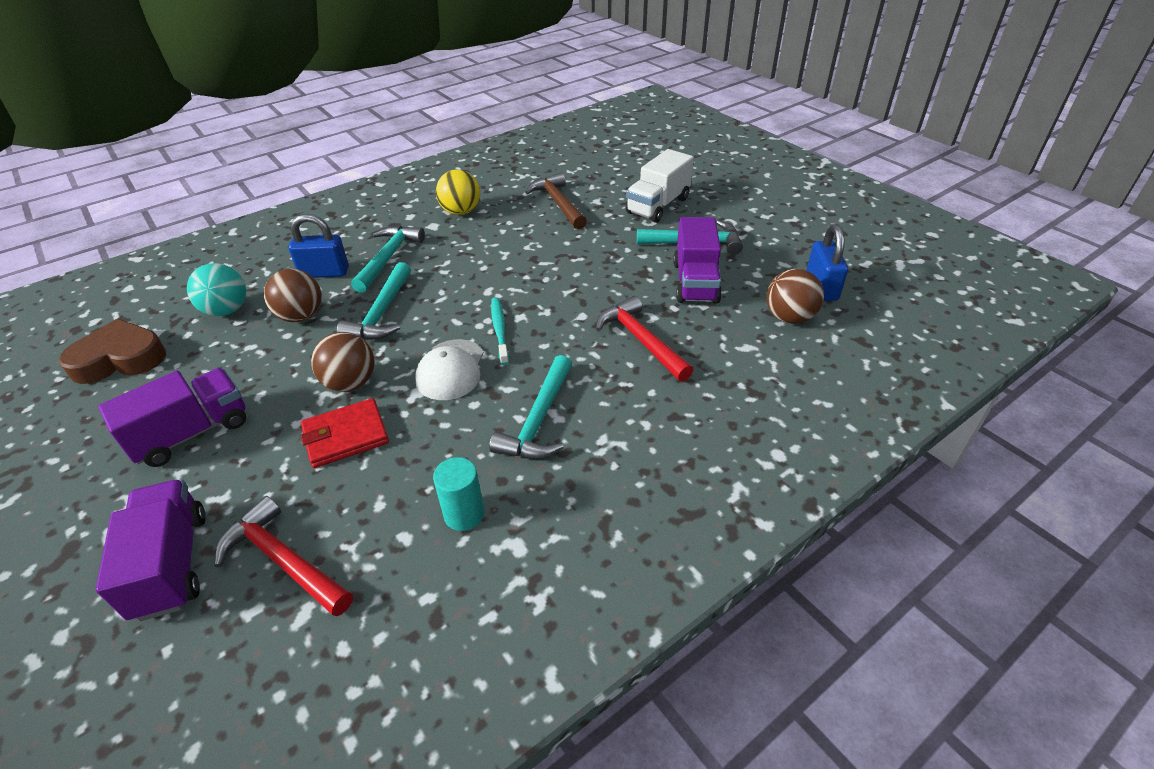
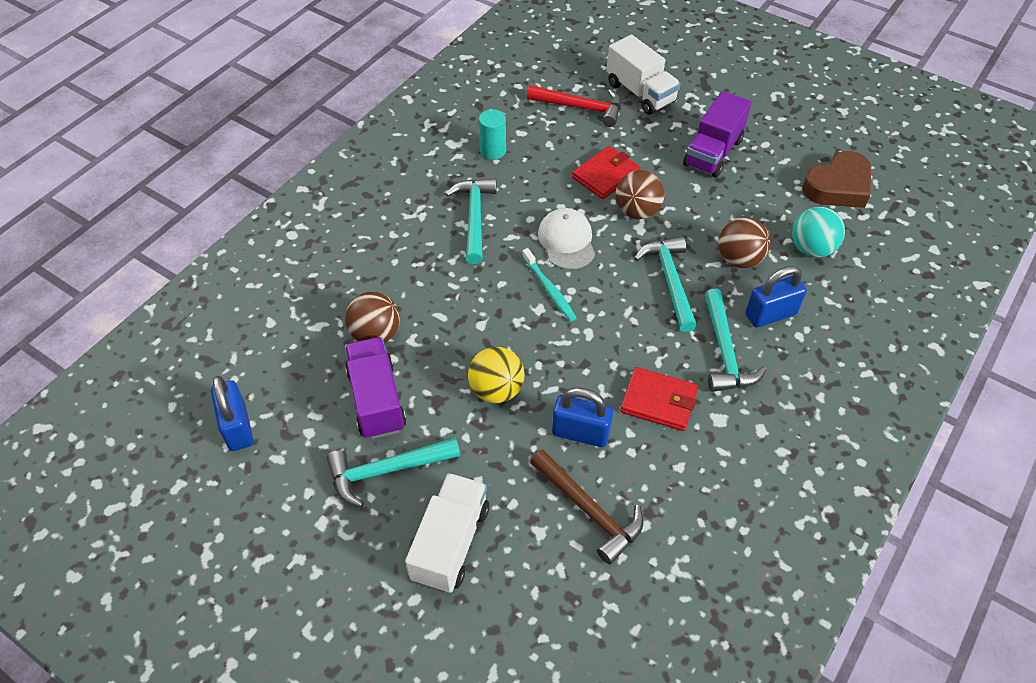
camera: 160 degrees right, 10 degrees up
(171, 564) = (640, 93): purple truck -> white truck
(461, 212) = (704, 456): yellow ball -> yellow ball (496, 390)
(467, 241) = (658, 401): none -> red wallet
(538, 236) = (580, 432): none -> blue padlock
(641, 340) = (416, 309): red hammer -> none
(789, 317) = (276, 373): brown ball -> brown ball (375, 334)

